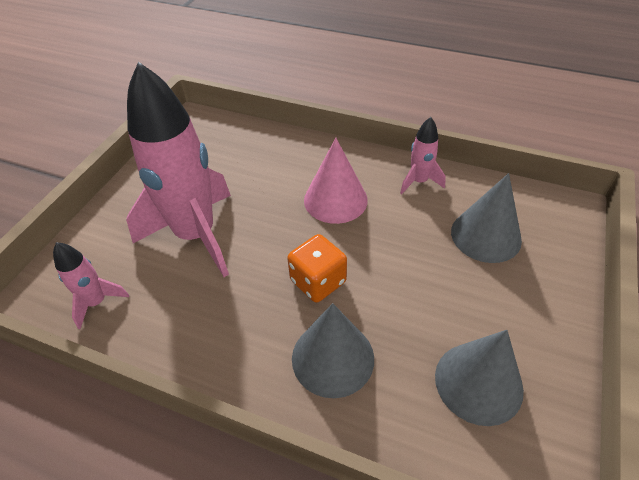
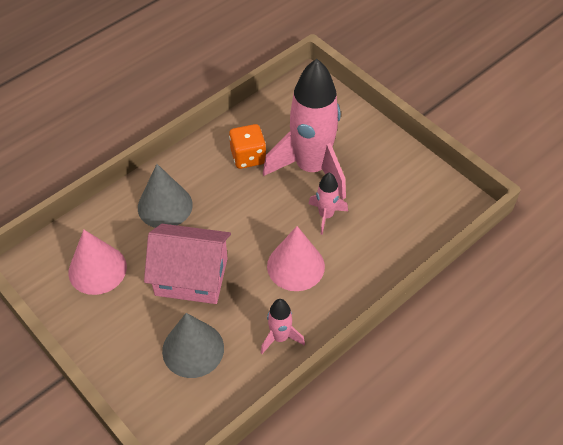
camera: 115 degrees right, 5 degrees up
(97, 302) = (283, 108): pink rocket -> pink rocket (326, 216)
(318, 281) = (224, 221): orange dice -> orange dice (248, 157)
(411, 276) = (191, 276): none -> pink house
(478, 382) = (97, 269): grey cone -> pink cone

